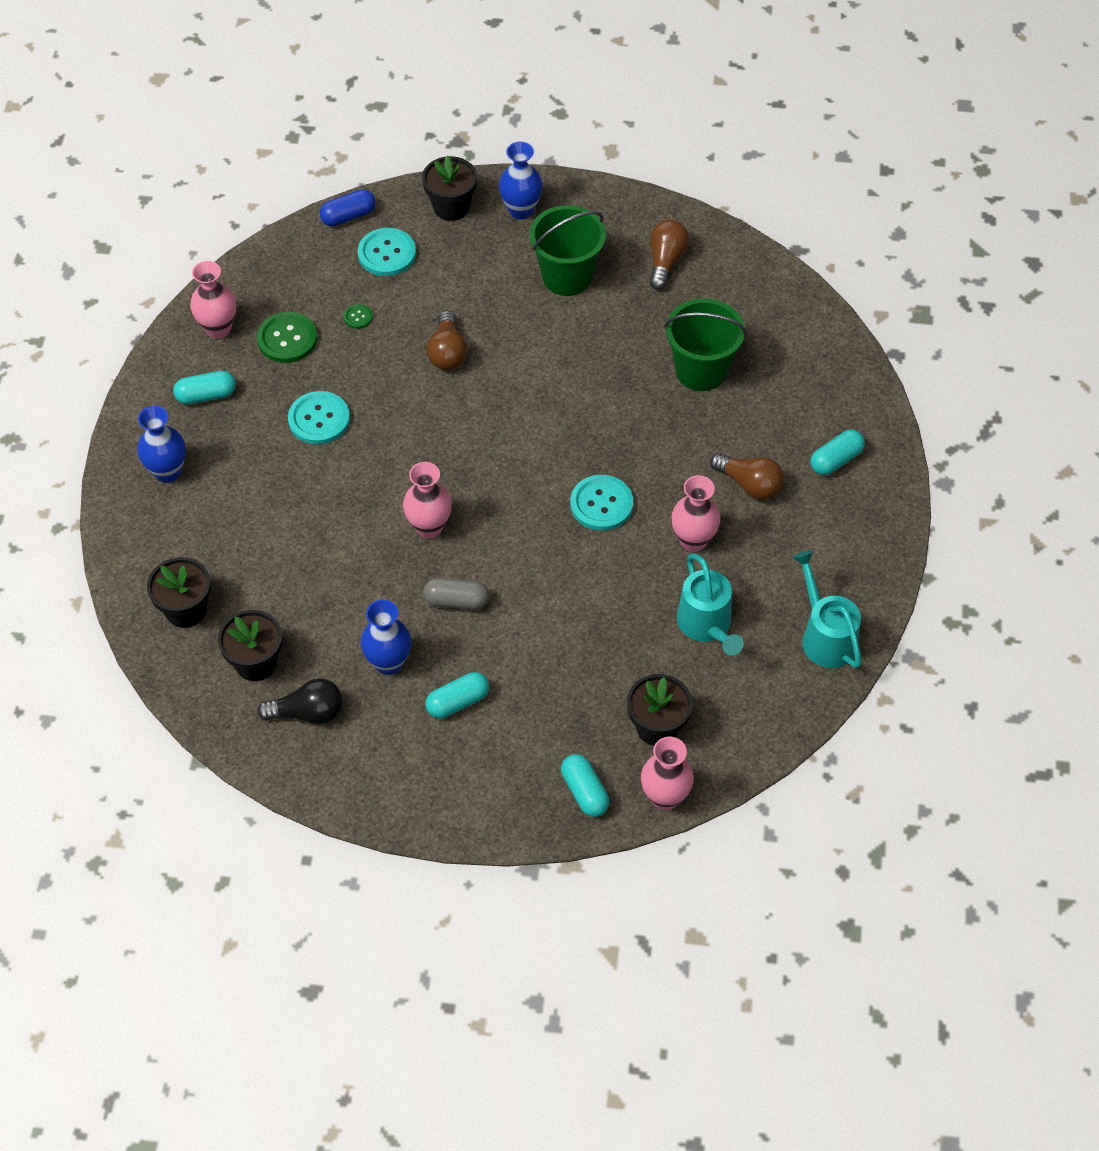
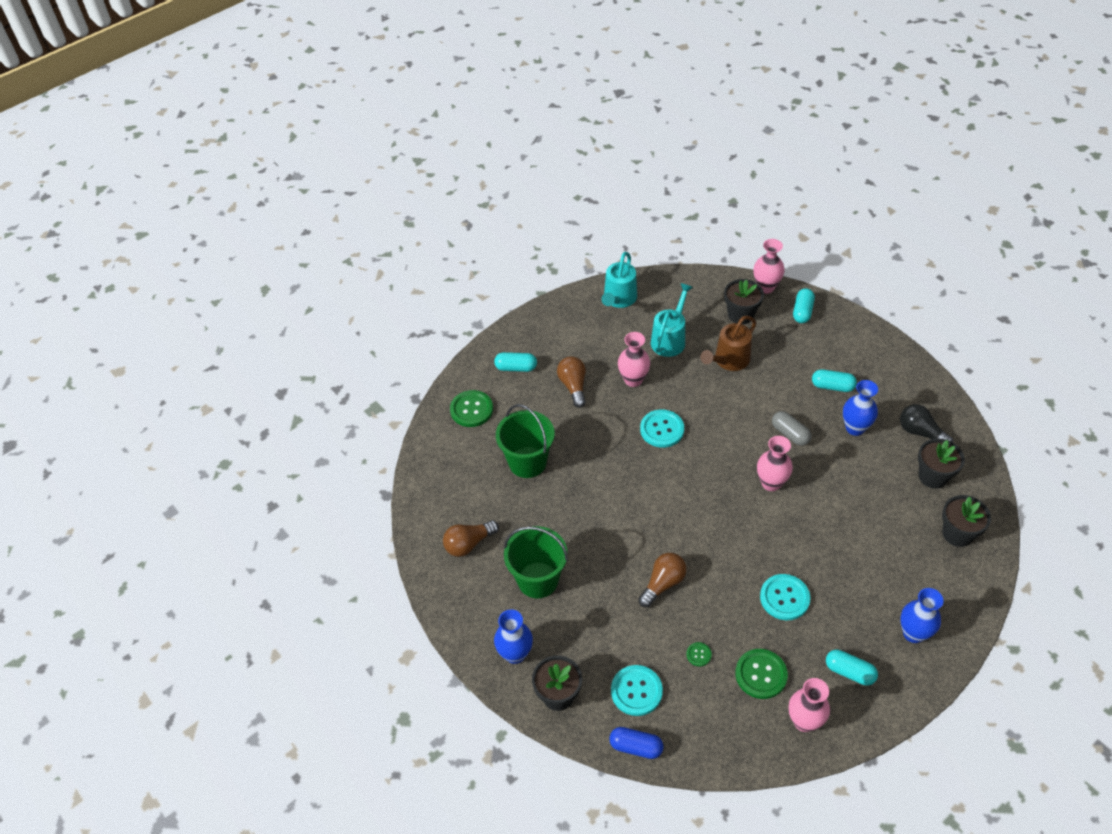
camera: 135 degrees left, 5 degrees down
(610, 646) = (728, 361): none -> brown watering can
(823, 381) = (471, 409): none -> green button

